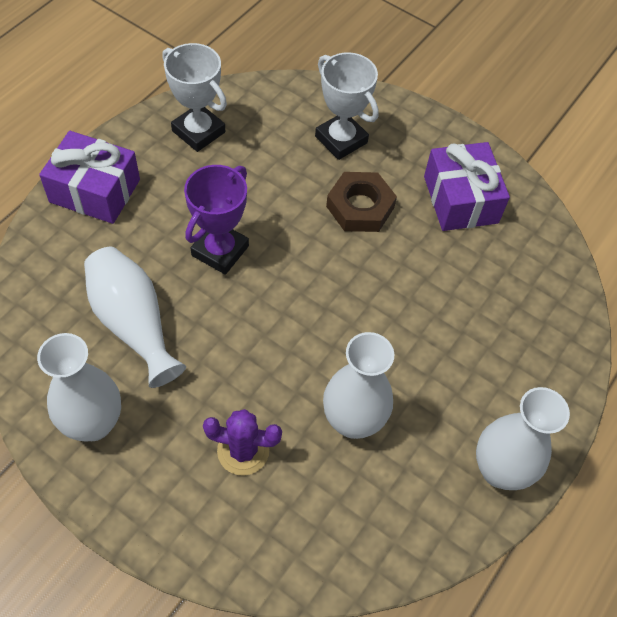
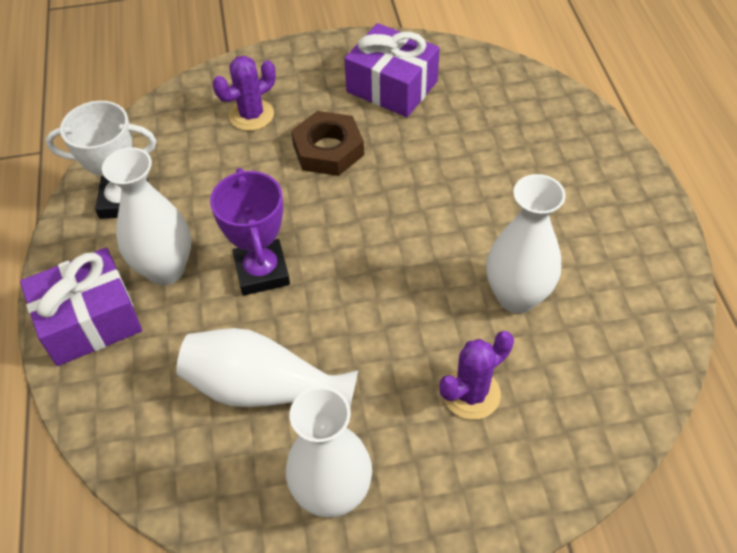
camera: 40 degrees left, 5 degrees down
(341, 140) = (251, 115): white trophy -> purple cactus
(499, 470) = (644, 235): white vase -> white vase (165, 269)

